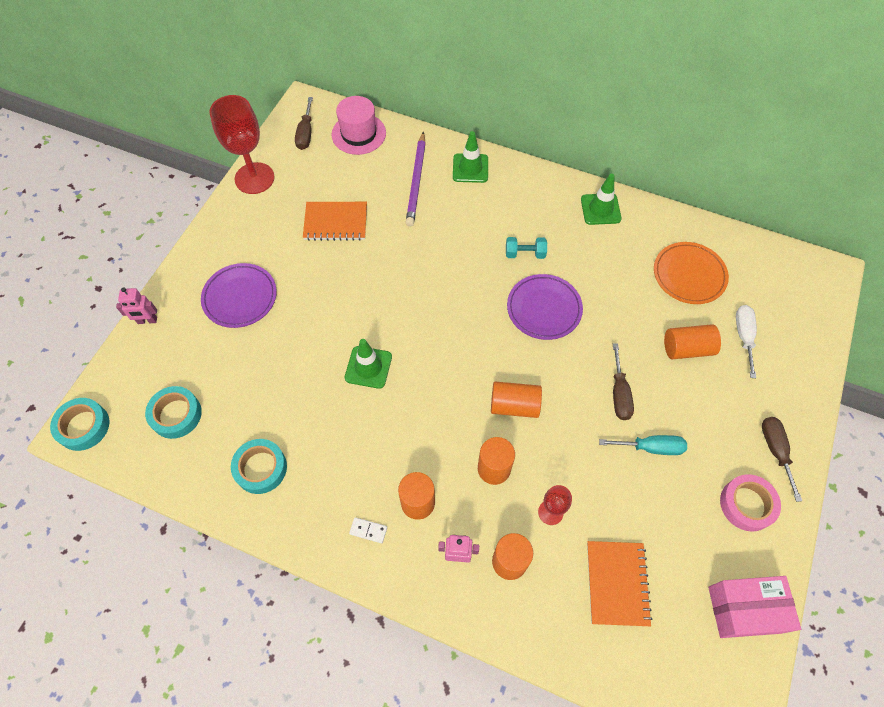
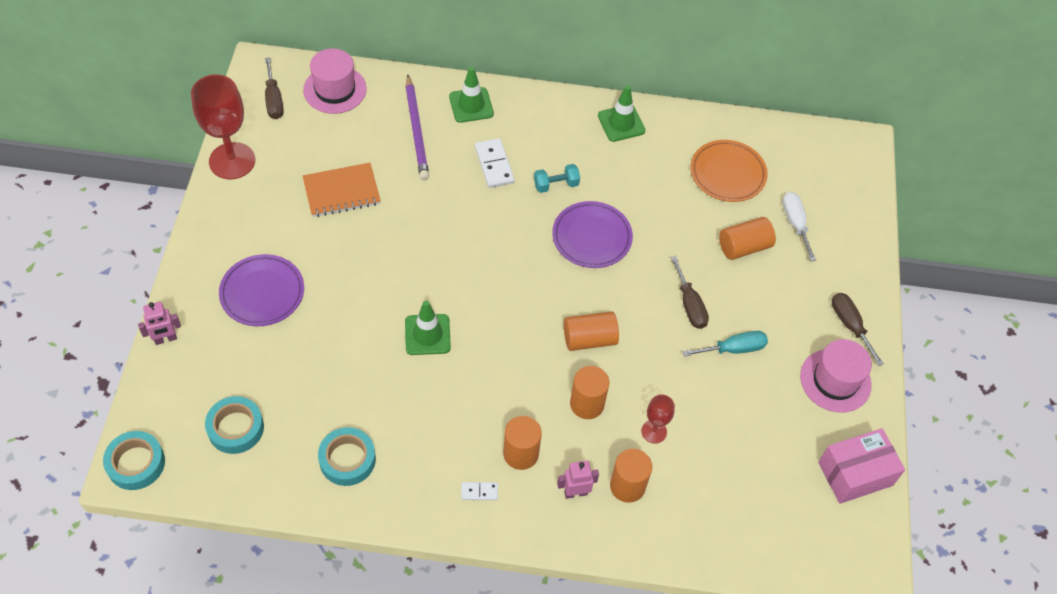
camera: 20 degrees left, 5 degrees down
(475, 225) = (494, 165): none -> white domino
(617, 583) = (734, 480): orange notebook -> none
(747, 504) = (835, 380): pink tape -> pink hat

